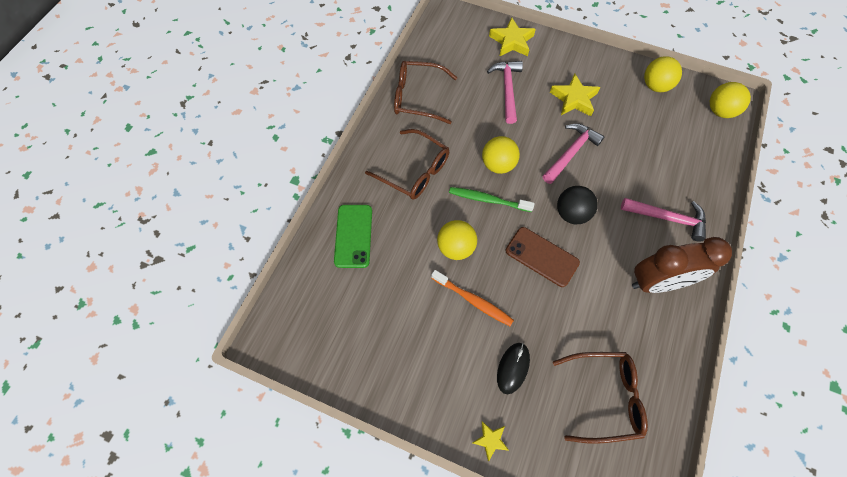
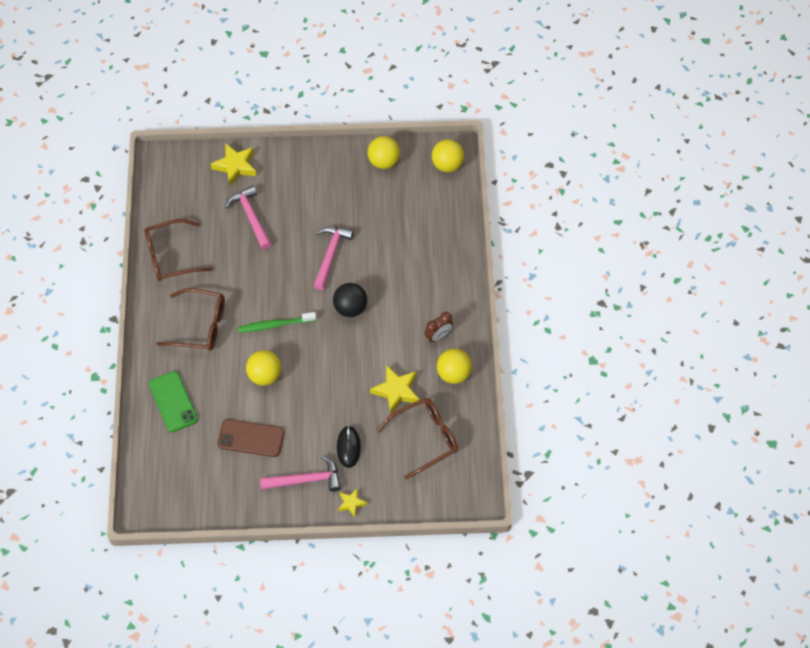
camera: 25 degrees left, 5 degrees down
(473, 300) = (297, 411): orange toothbrush -> none
(498, 164) = (271, 291): yellow ball -> yellow ball (453, 374)
(541, 257) = (339, 354): brown phone -> brown phone (251, 438)
(574, 99) = (315, 203): yellow star -> yellow star (396, 391)
(657, 282) = (438, 336): brown clock -> brown clock, size x0.49
(667, 218) = (430, 280): pink hammer -> pink hammer (306, 480)

